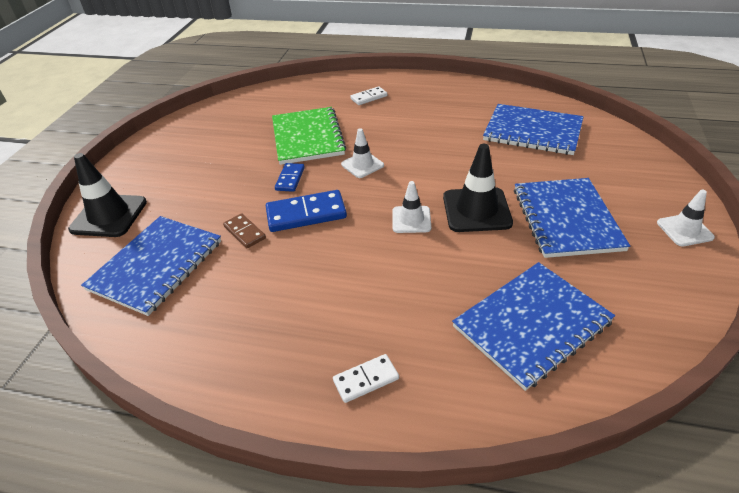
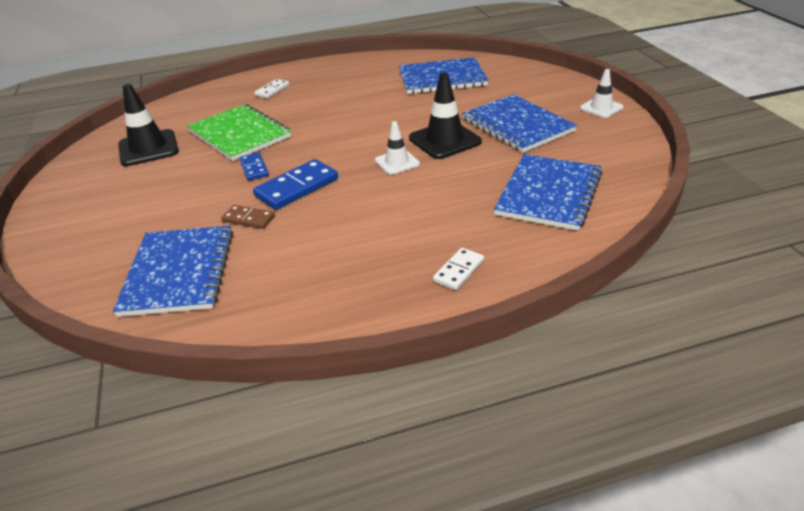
camera: 30 degrees left, 5 degrees down
(109, 216) = (76, 255): black traffic cone -> black traffic cone (148, 148)
(362, 165) = (315, 139): white traffic cone -> none

